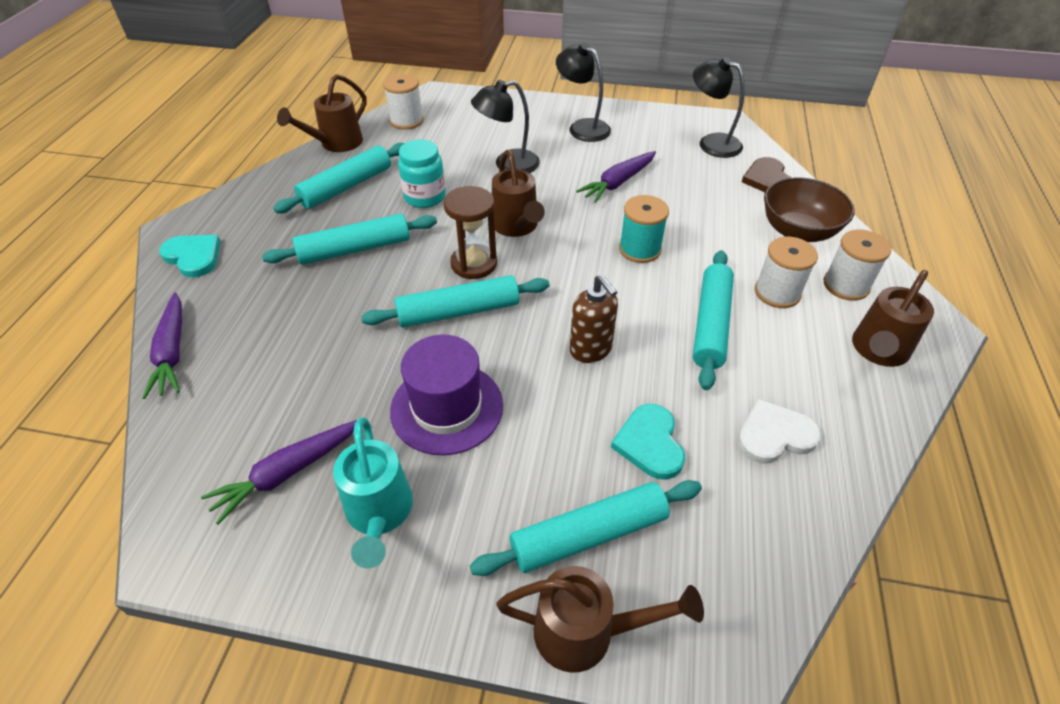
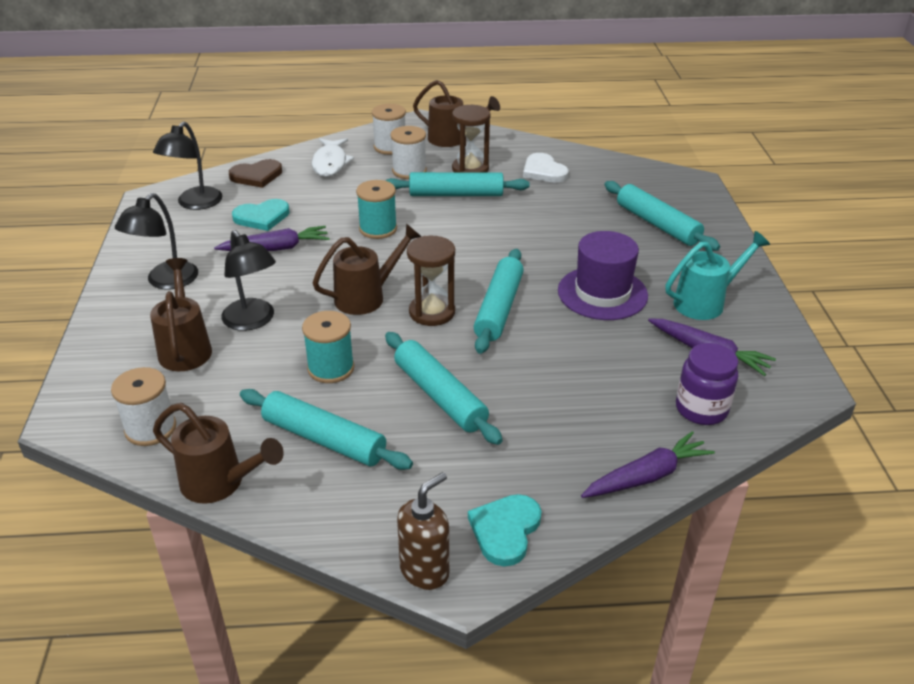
camera: 105 degrees left, 10 degrees down
(214, 427) = (701, 409): none -> purple jar
(425, 197) = (331, 368): turquoise jar -> turquoise spool
(458, 311) = (498, 308): turquoise rolling pin -> turquoise rolling pin turned 45 degrees clockwise
(585, 632) = (713, 219): brown watering can -> brown watering can (185, 348)
(591, 350) = (508, 239): brown soap dispenser -> brown soap dispenser (425, 571)
(618, 182) = (276, 248): purple carrot -> purple carrot turned 45 degrees counterclockwise
(650, 443) = (578, 210): turquoise heart -> turquoise heart (262, 217)
(782, 352) = (470, 169): none -> brown hourglass
(797, 231) = (330, 163): brown bowl -> white fish

